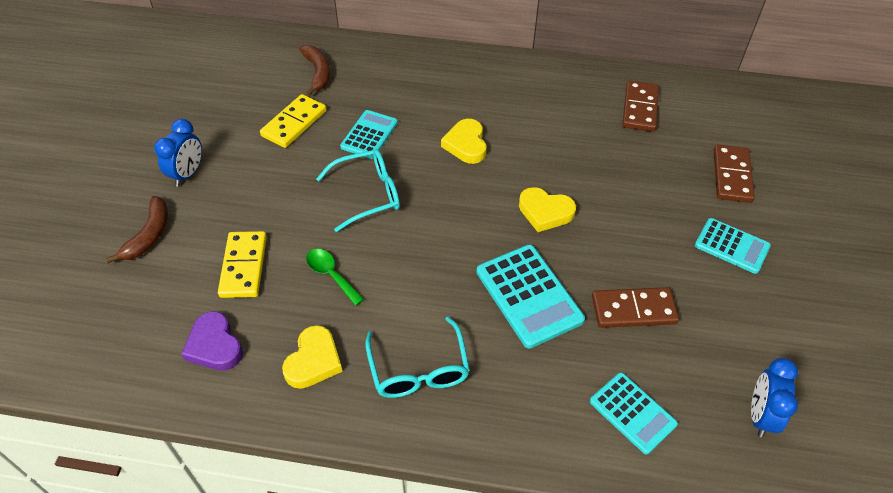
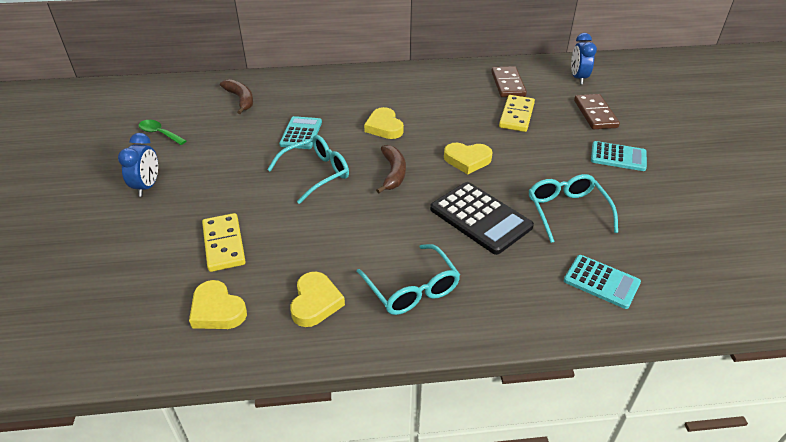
camera: 15 degrees left, 10 degrees down
(149, 235) = (125, 237): brown banana -> brown banana (393, 173)
(214, 345) = (217, 310): purple heart -> yellow heart
(294, 123) = (232, 136): yellow domino -> yellow domino (516, 115)
(331, 275) = (306, 235): green spoon -> green spoon (159, 133)
(529, 295) = (480, 218): turquoise calculator -> black calculator
(633, 310) = (567, 211): brown domino -> turquoise glasses
(760, 415) = (698, 262): blue clock -> blue clock (578, 78)

